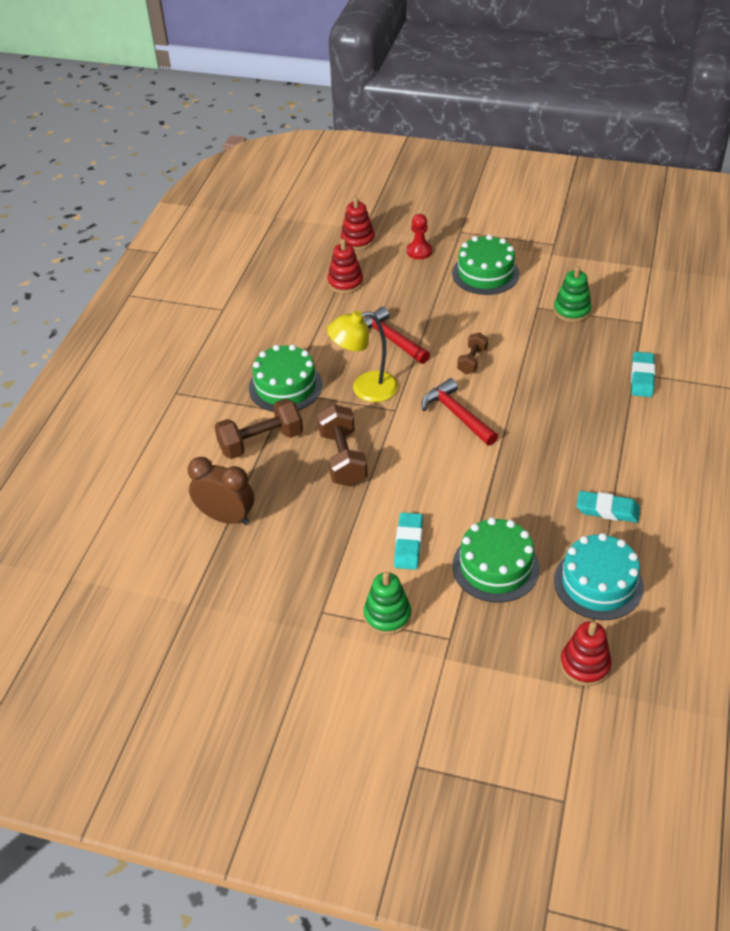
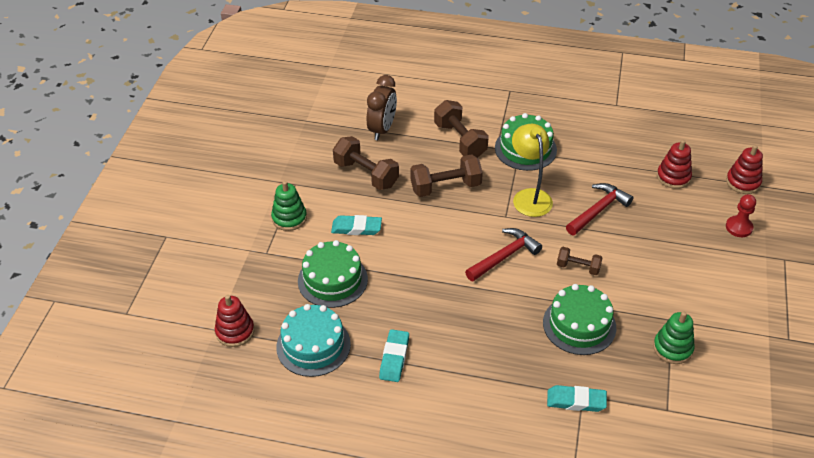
camera: 85 degrees right, 0 degrees up
(311, 534) = (366, 174): none -> brown dumbbell
(485, 273) = (716, 279): green cake -> green cake (579, 325)

